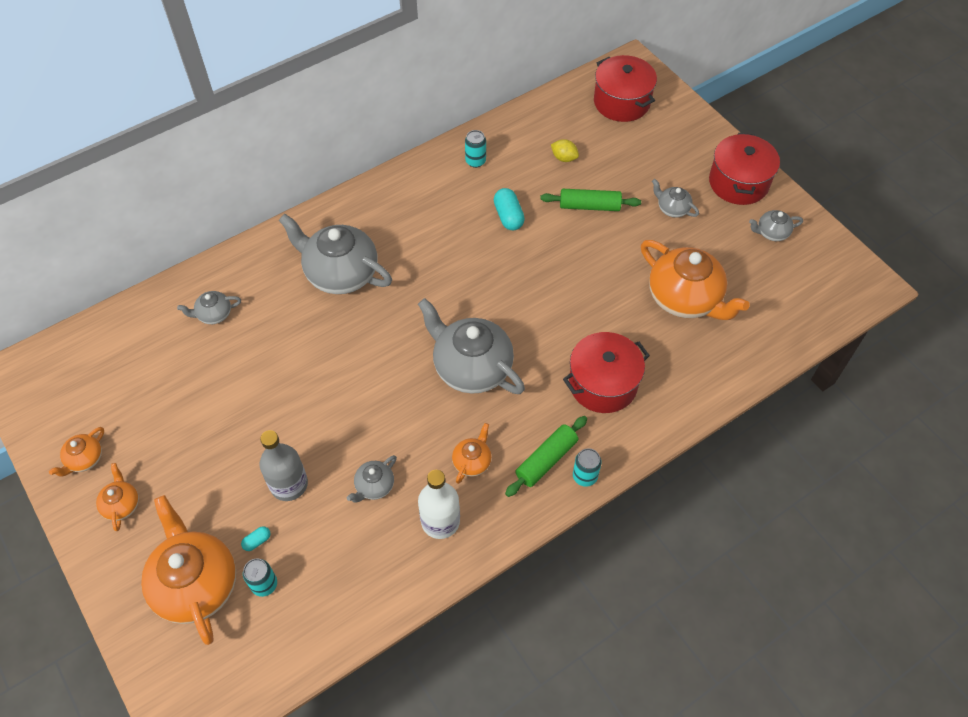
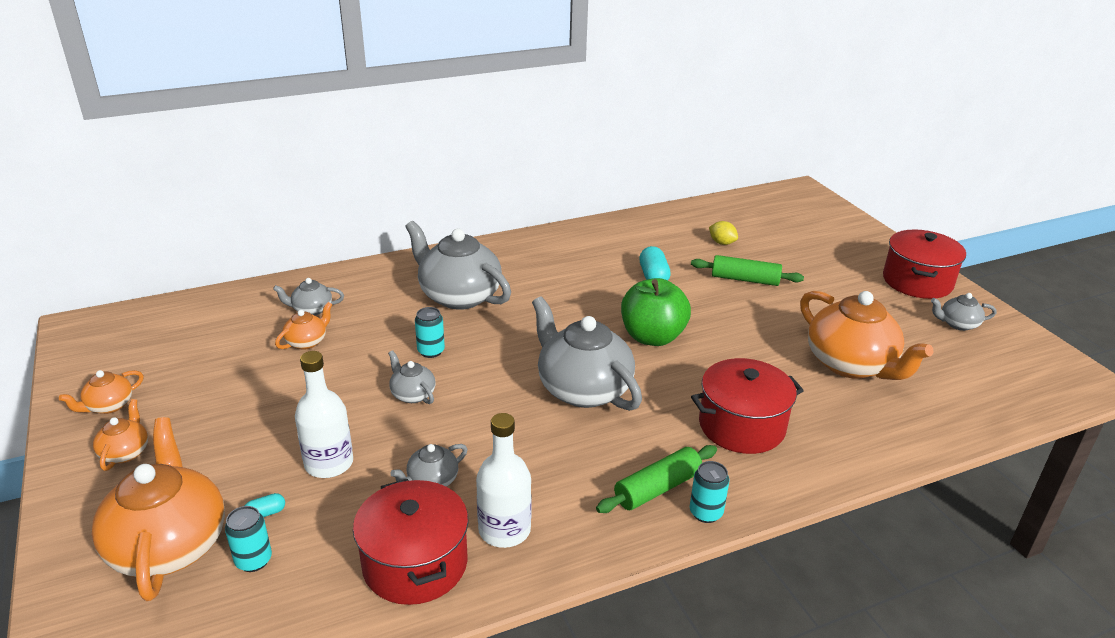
camera: 10 degrees right, 25 degrees down
(289, 484) = (329, 463): grey bottle -> white bottle
(472, 461) = (562, 476): orange teapot -> orange teapot (307, 342)
(475, 161) = (627, 235): turquoise can -> turquoise can (431, 351)
(519, 295) = (652, 337): none -> green apple
(621, 102) = (789, 212): red pot -> red pot (415, 563)
(672, 208) = (839, 292): grey teapot -> grey teapot (412, 394)

